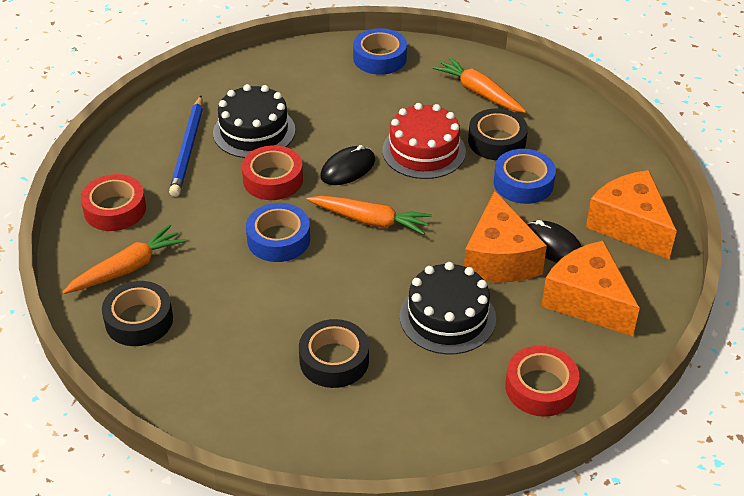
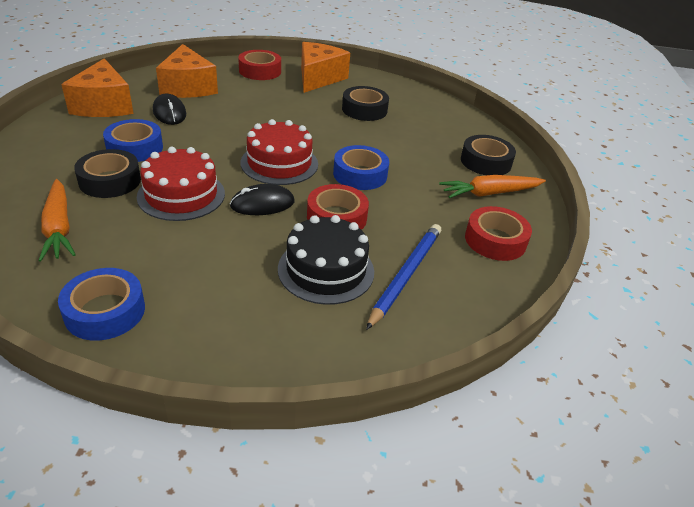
camera: 160 degrees left, 5 degrees down
(370, 221) = (279, 163): orange carrot -> red cake
(447, 317) = (279, 105): black cake -> none
(499, 259) = (213, 117): orange cheese -> orange cheese (318, 78)

